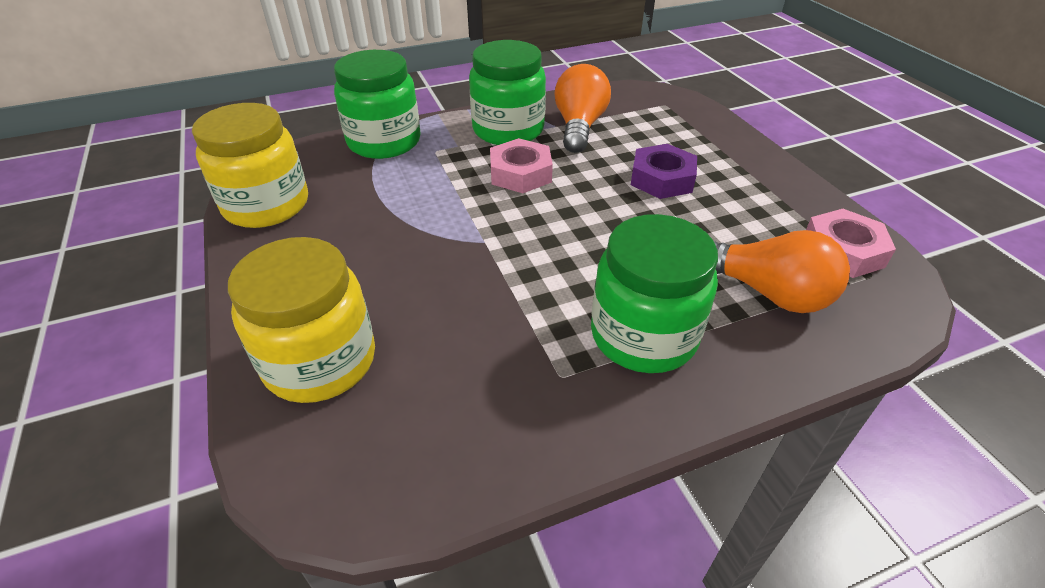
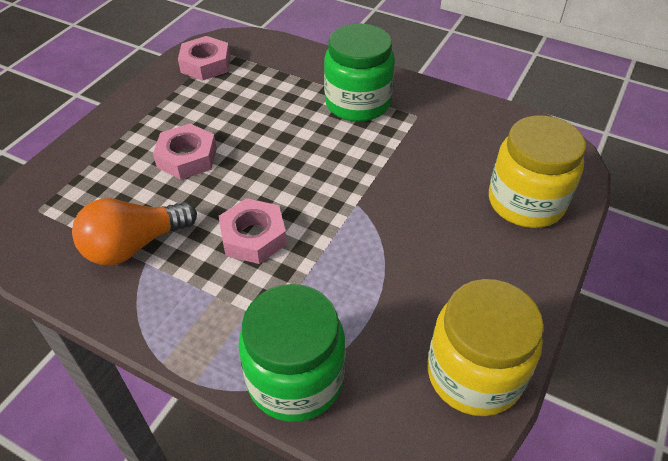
camera: 130 degrees left, 5 degrees up
(508, 130) = (184, 293): green jar -> none
(662, 179) = (187, 158): purple nut -> pink nut
(767, 292) = (274, 77): orange light bulb -> none

